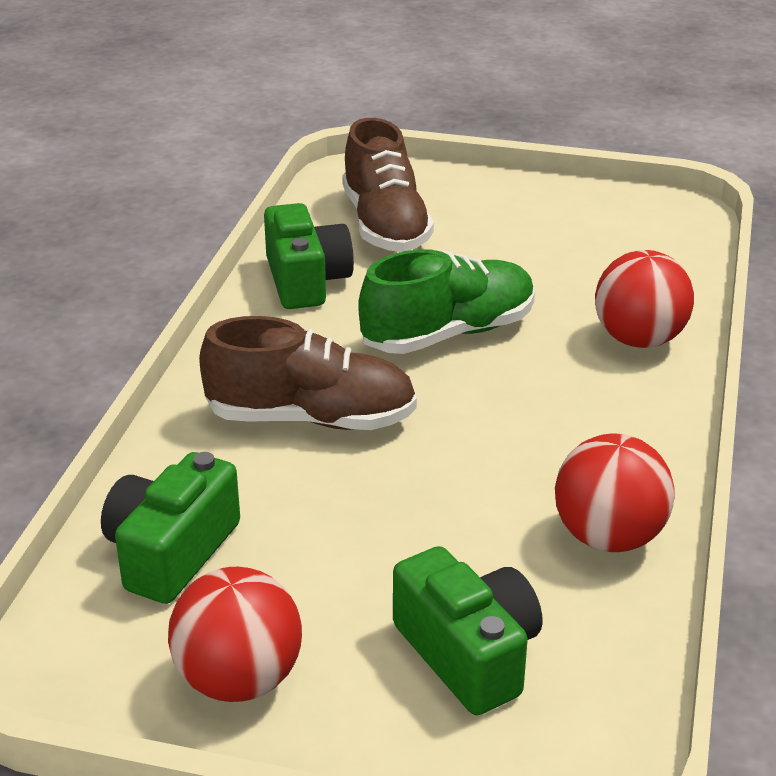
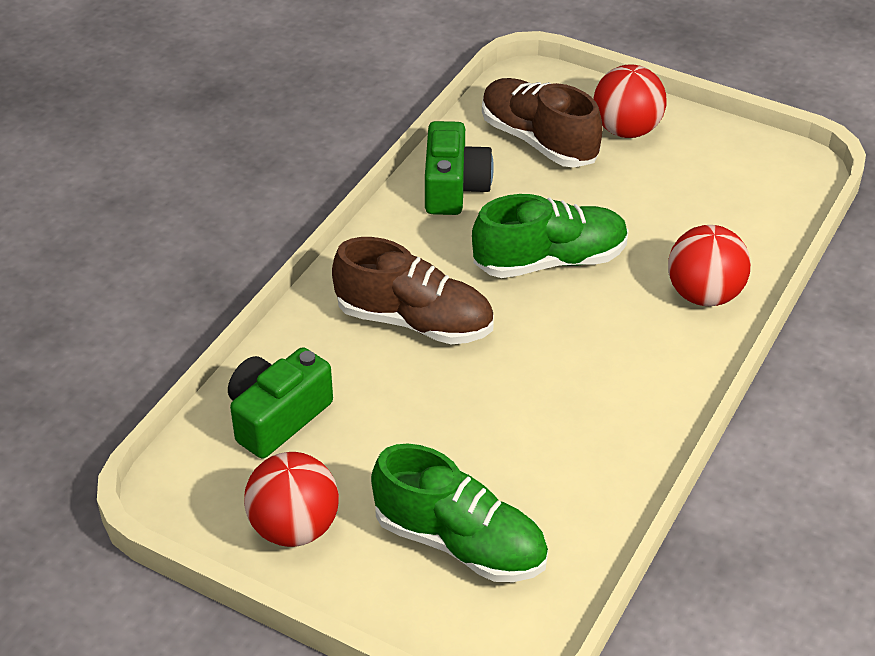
camera: 15 degrees right, 10 degrees up
(385, 225) = (538, 141): brown shoe -> brown shoe turned 135 degrees clockwise
(468, 654) = (460, 542): green camera -> green shoe
(608, 537) = (601, 470): red ball -> red ball (626, 130)

